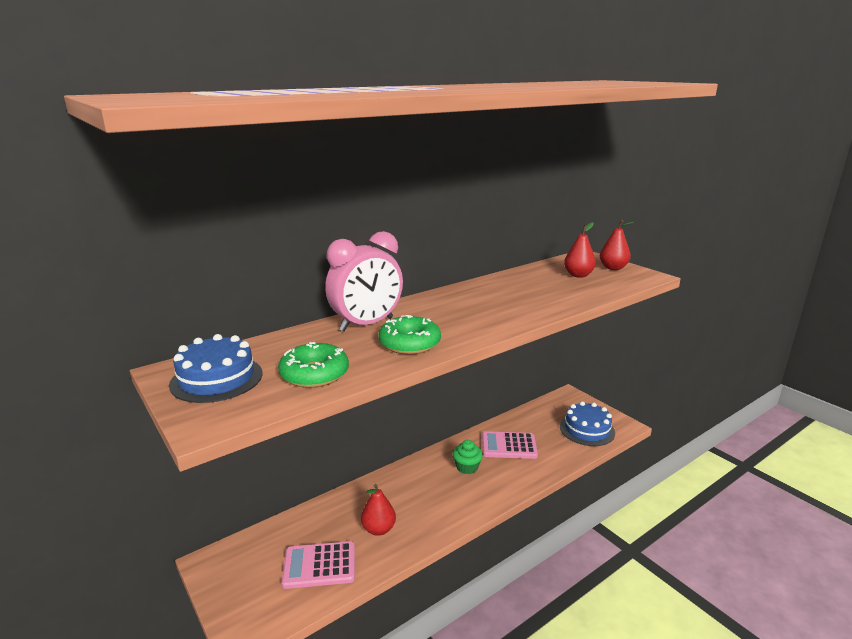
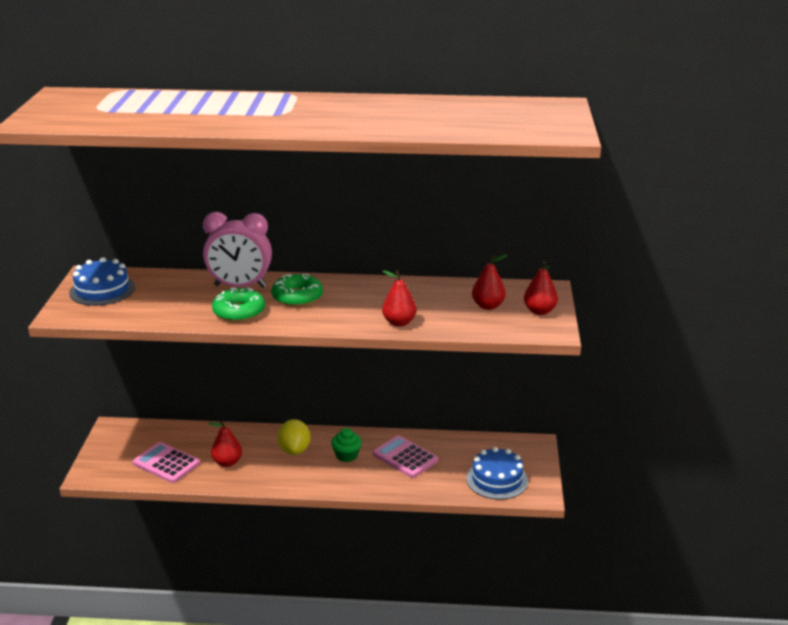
camera: 40 degrees right, 5 degrees up
(314, 374) = (152, 309): green donut -> green donut (297, 297)
(421, 485) = (294, 450): none -> yellow lemon
(550, 304) = (399, 322): none -> red pear

